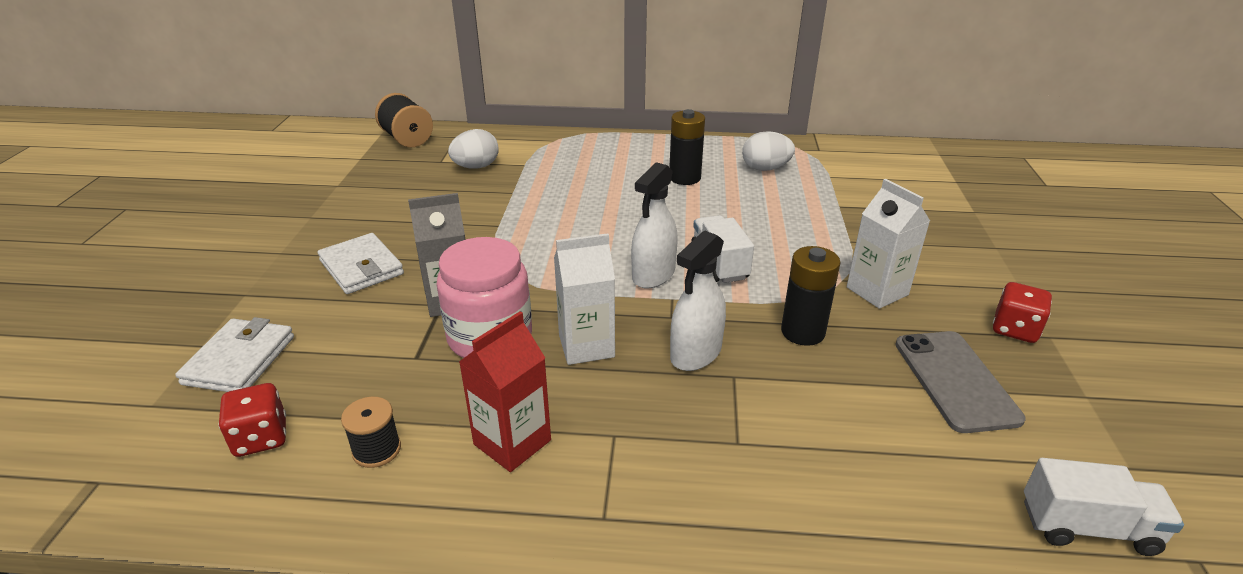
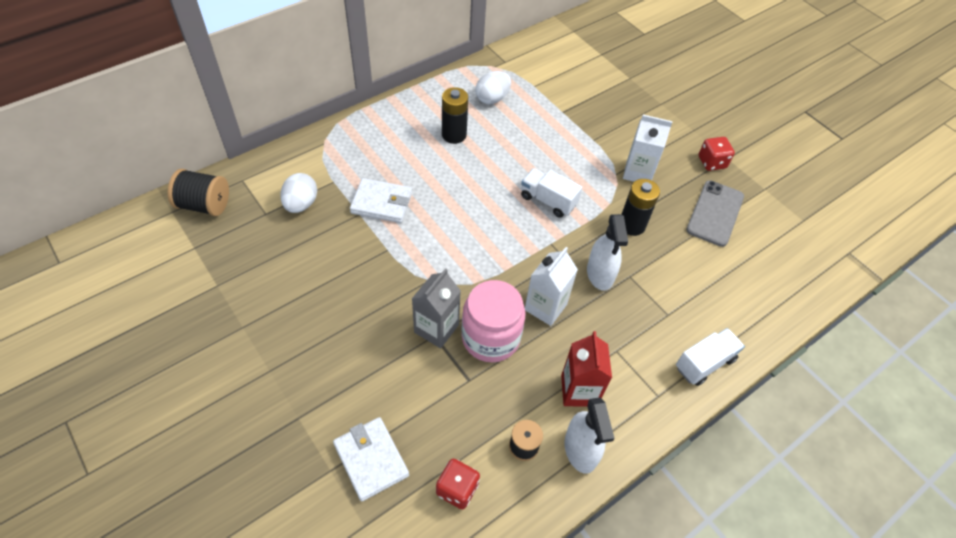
camera: 45 degrees left, 20 degrees up
(361, 267) = (346, 343): white wallet -> white wallet (381, 203)
(653, 275) = (523, 232): white spray bottle -> white spray bottle (580, 450)
(955, 380) = (715, 213): grey phone -> grey phone turned 75 degrees clockwise
(1088, 527) = (811, 263): white truck -> white truck (704, 363)

